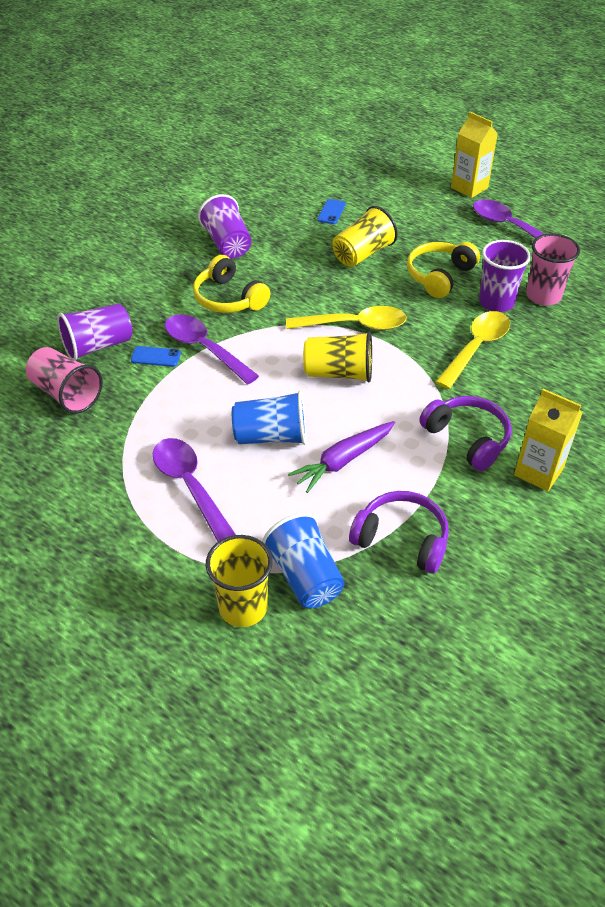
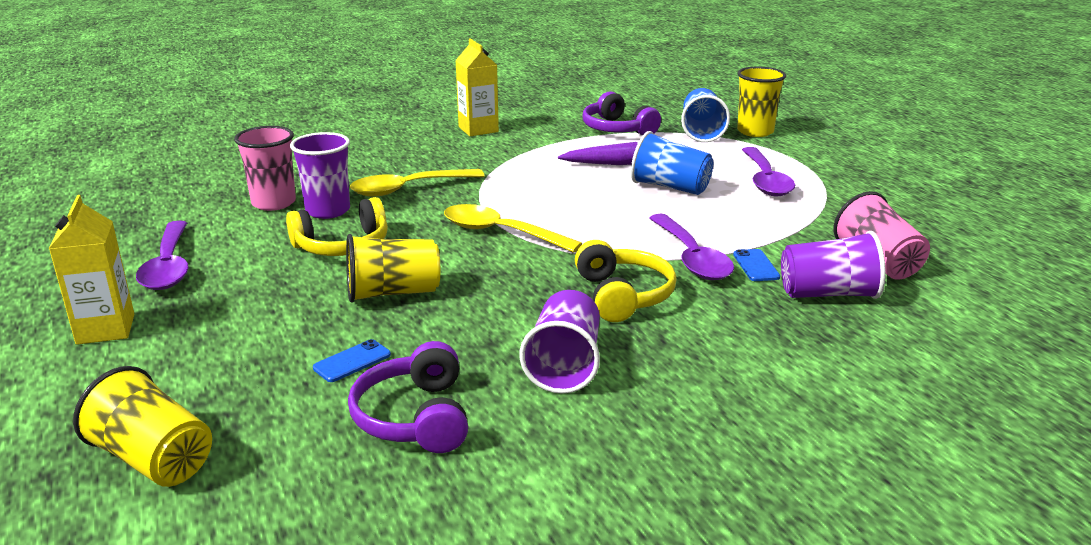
camera: 150 degrees left, 20 degrees down
(156, 357) = (756, 266): blue phone -> blue phone turned 45 degrees clockwise
(339, 373) = (563, 206): yellow cup -> yellow cup (154, 460)
(467, 438) = (504, 151): purple headphones -> purple headphones (414, 417)

